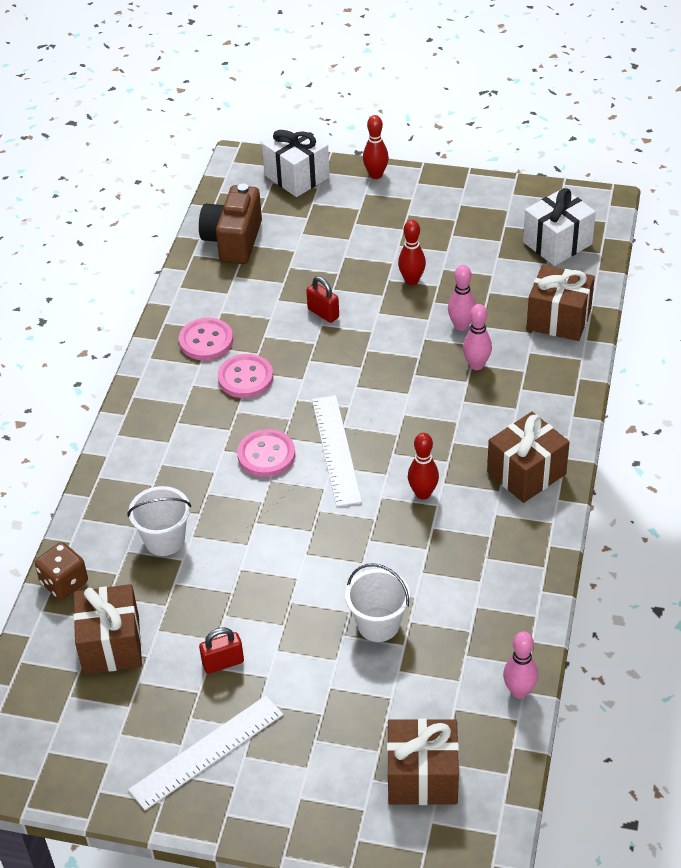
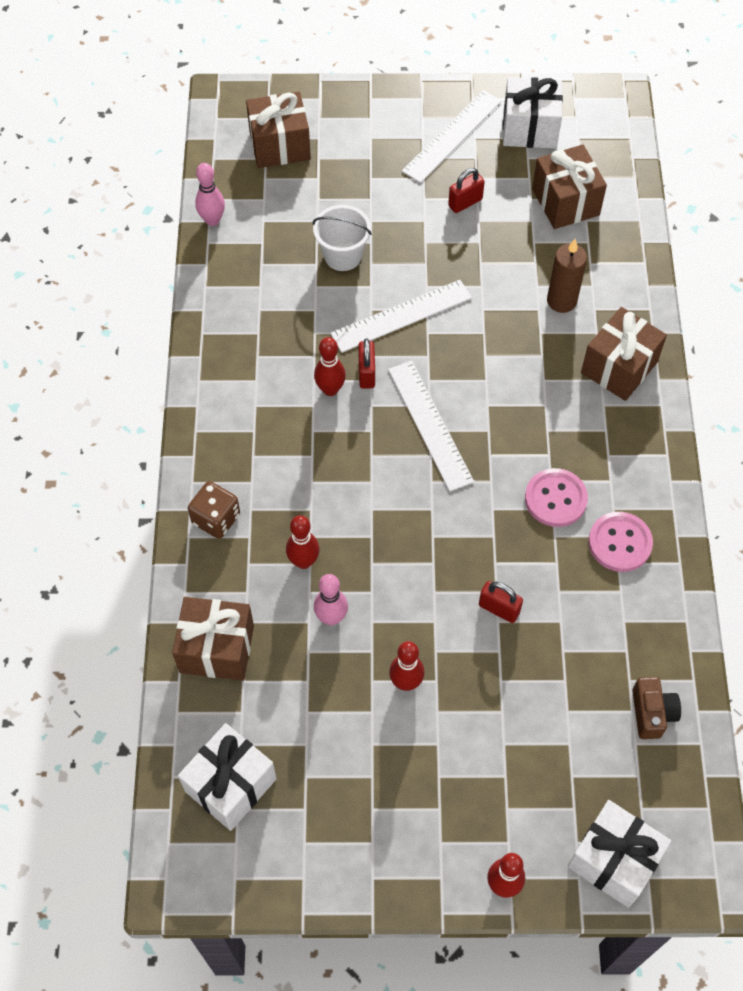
camera: 165 degrees right, 15 degrees up
(64, 583) = (633, 247): brown dice -> brown dice (216, 519)
(110, 745) = (529, 129): none -> white gift
(164, 540) = (561, 301): white bucket -> brown candle
(233, 241) = (652, 713): brown camera -> brown camera, size x0.58
(266, 455) = (499, 406): pink button -> none
(333, 551) = (401, 316): none -> white ruler
(383, 502) = (366, 373): none -> red padlock
(476, 365) = (303, 561): pink bowling pin -> red bowling pin
(526, 473) = (231, 430): brown gift -> brown gift (619, 367)

